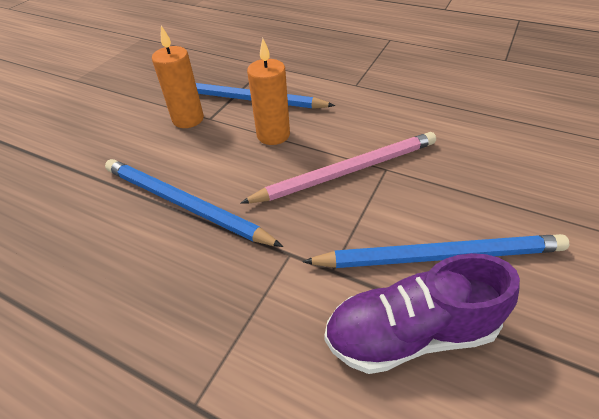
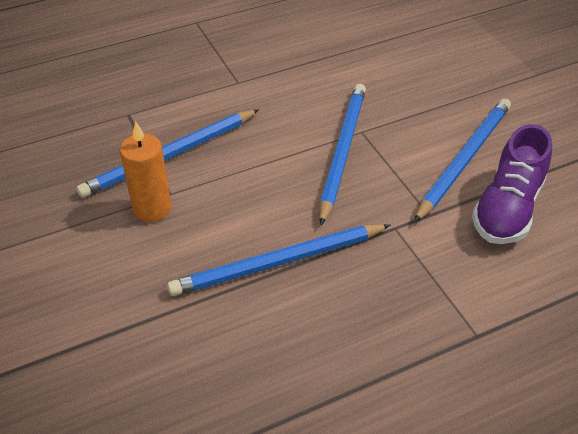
camera: 55 degrees left, 0 degrees up
(273, 135) = (248, 166): orange candle -> none
(347, 171) = (342, 151): pink pencil -> blue pencil

